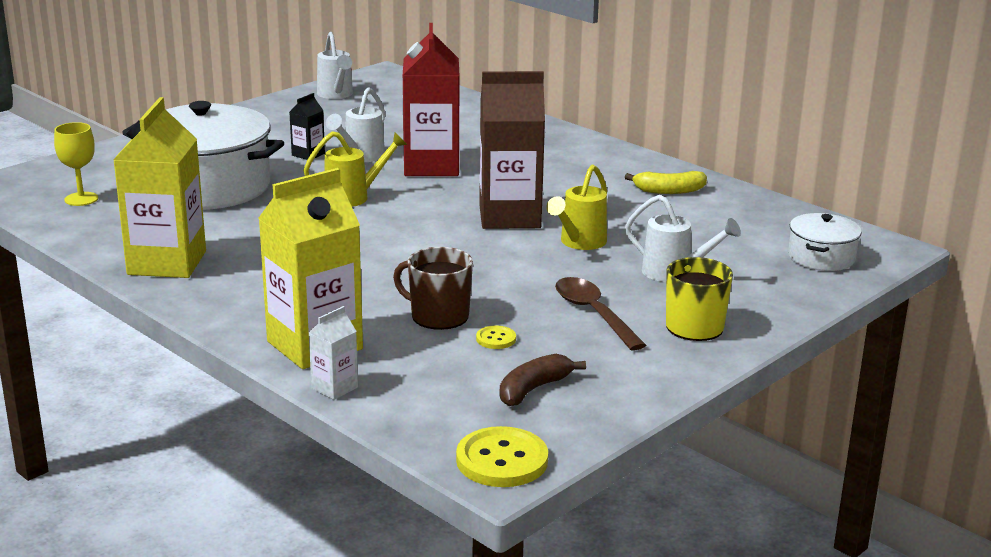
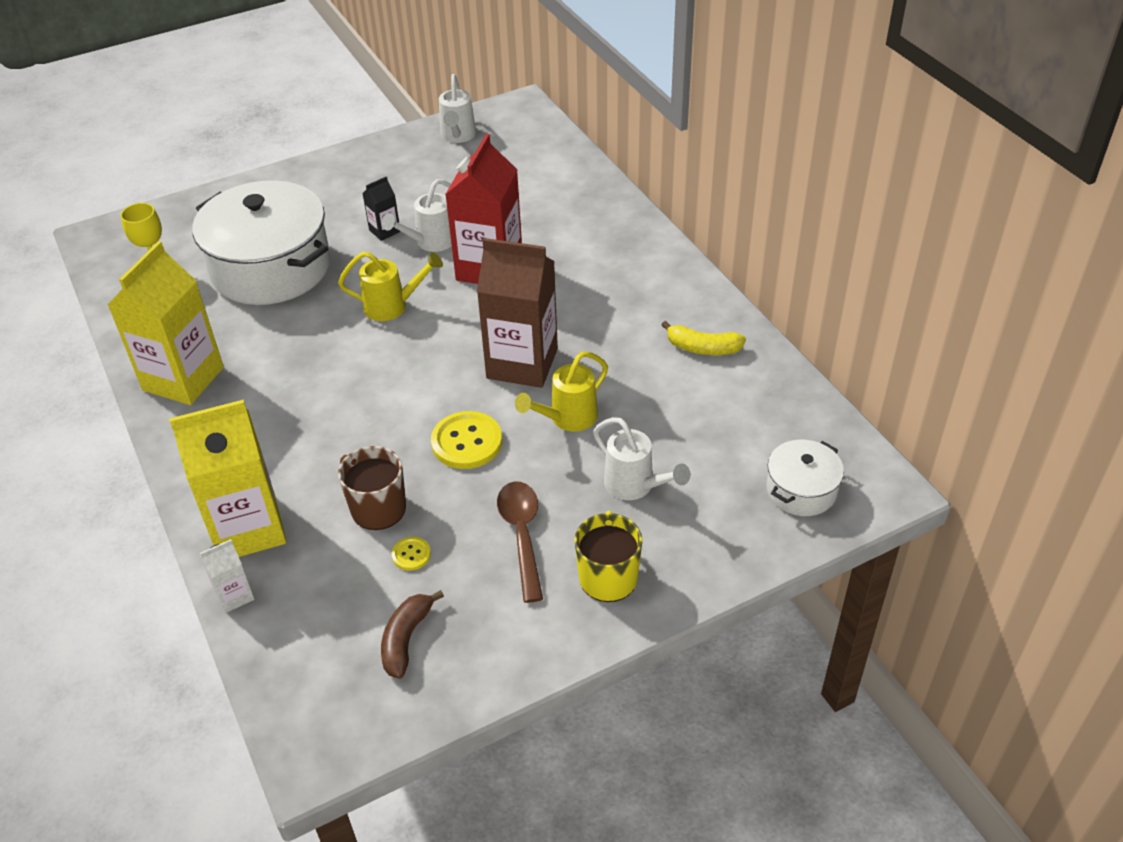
camera: 20 degrees right, 20 degrees up
(502, 460) = (324, 738): yellow button -> yellow button (467, 442)
(533, 389) = (406, 639): brown banana -> brown banana turned 45 degrees counterclockwise

